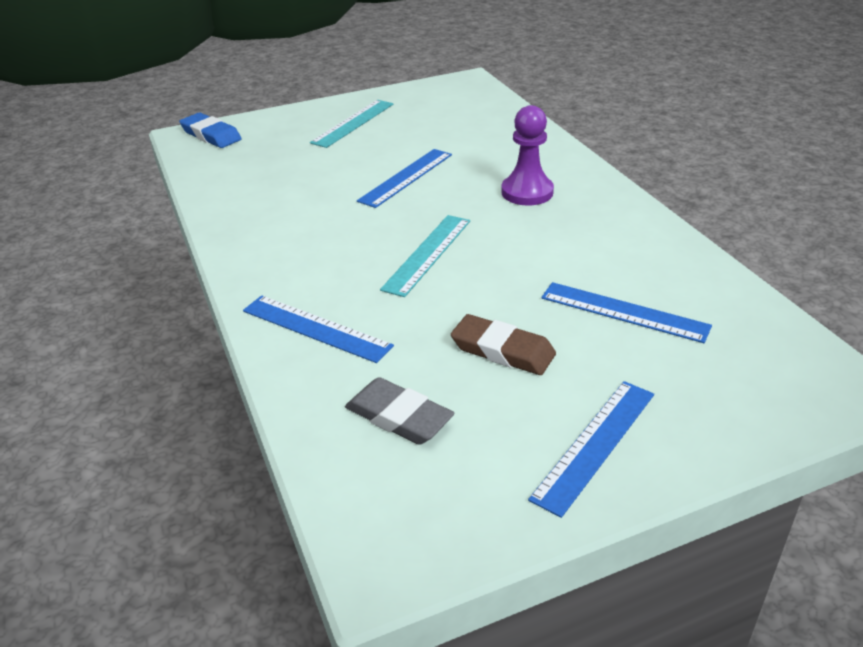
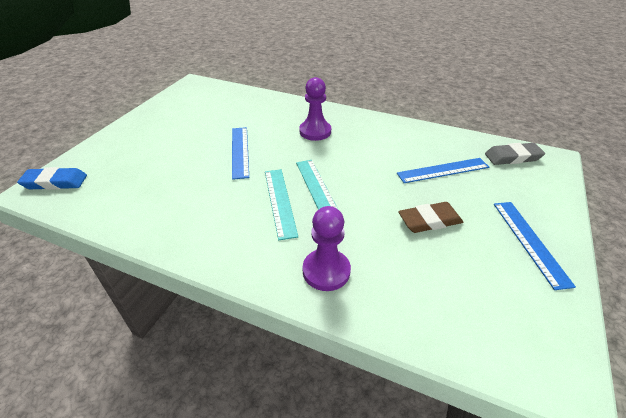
camera: 45 degrees left, 5 degrees up
(316, 328) = (326, 271): blue ruler -> purple pawn
(353, 123) = (157, 132): turquoise ruler -> turquoise ruler (280, 201)
(399, 416) = (444, 291): grey eraser -> grey eraser (512, 157)

